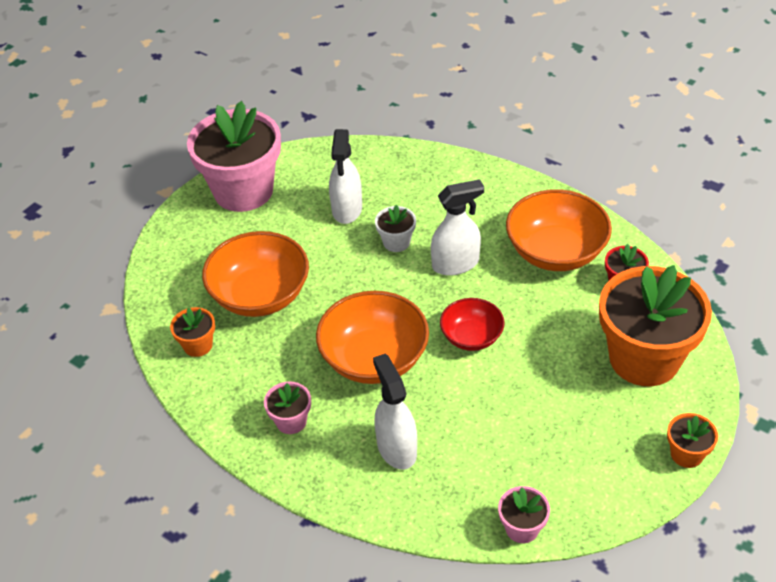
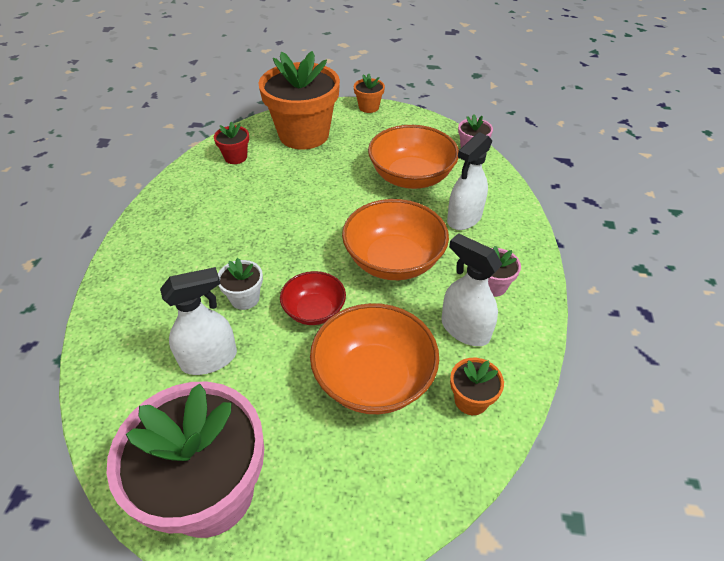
camera: 120 degrees left, 0 degrees up
(456, 264) = (256, 248): white spray bottle -> white spray bottle (464, 329)
(471, 337) = (334, 214): red bowl -> red bowl (314, 310)
(555, 252) = (215, 196): orange bowl -> orange bowl (411, 177)

